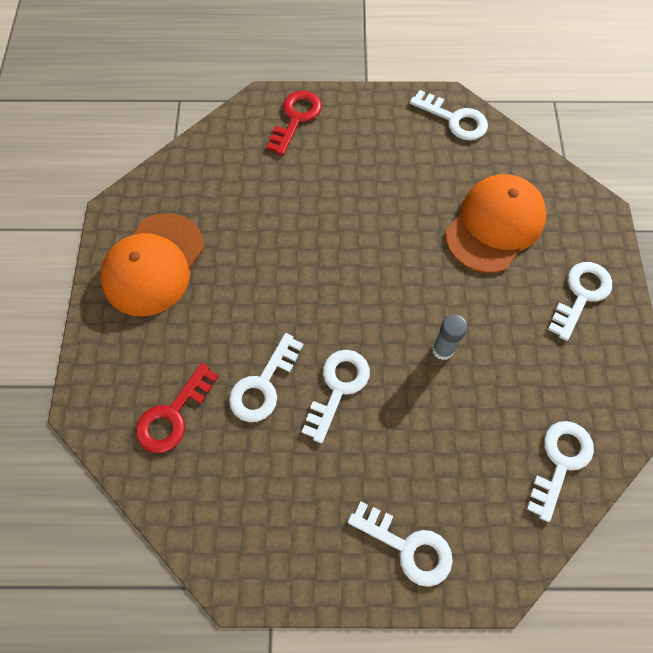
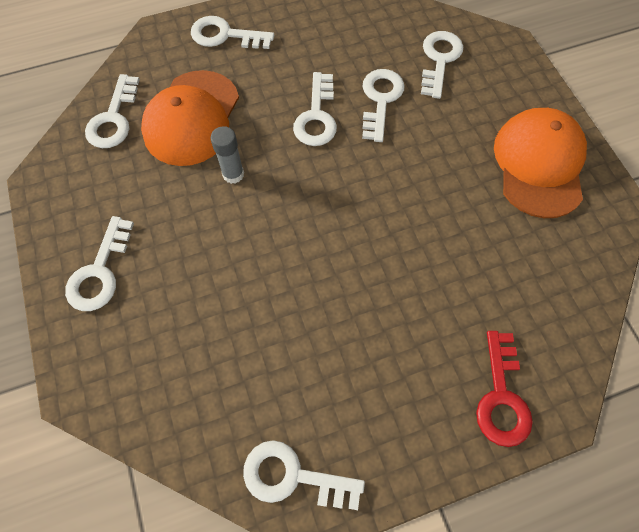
camera: 160 degrees right, 0 degrees up
(173, 415) = (439, 59): red key -> white key
(495, 225) = (206, 325): orange cap -> orange cap (192, 118)

